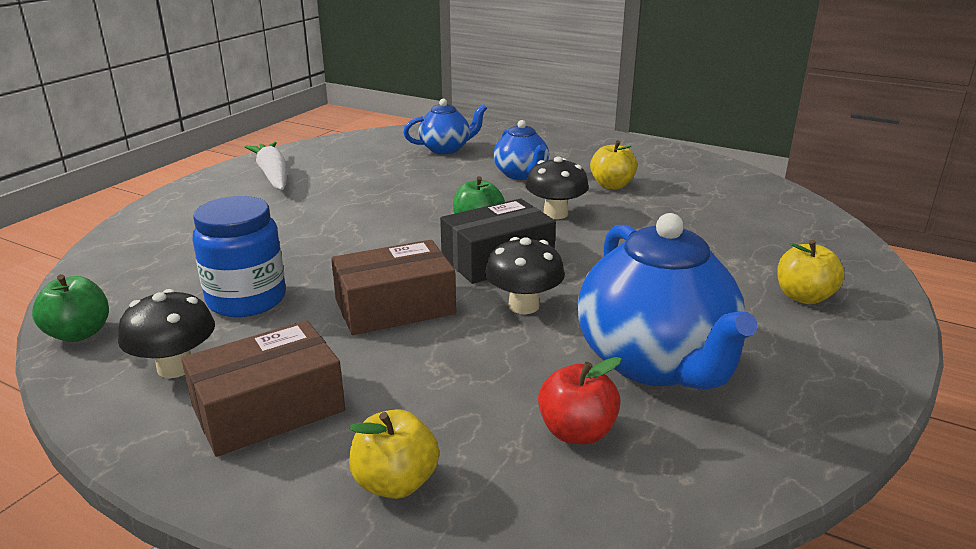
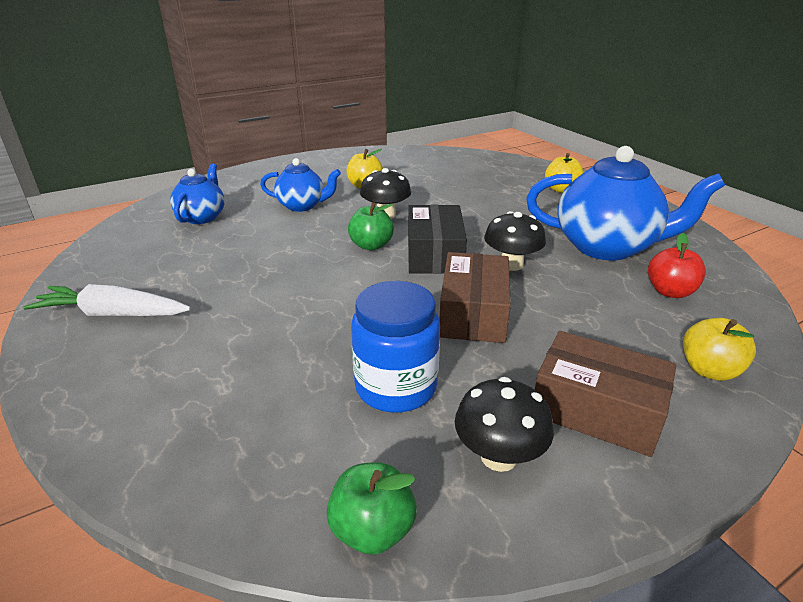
camera: 60 degrees left, 5 degrees up
(268, 409) = (596, 409): brown box -> brown box turned 60 degrees counterclockwise

